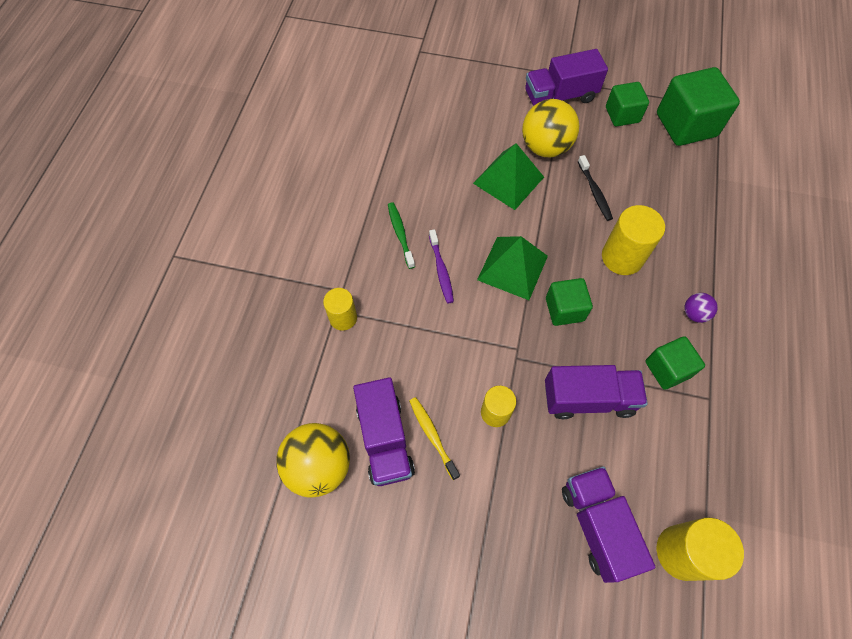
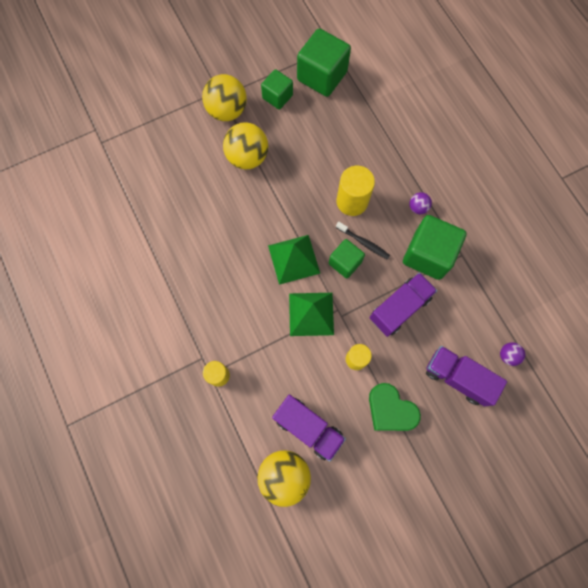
camera: 40 degrees left, 10 degrees up
(400, 234) = (206, 291): green toothbrush -> none
(432, 436) = (333, 403): yellow toothbrush -> none
(441, 270) = (252, 295): purple toothbrush -> none
(489, 495) = (390, 410): none -> green heart
(508, 180) = (243, 199): green pyramid -> green pyramid (311, 314)
(560, 96) = (227, 111): purple truck -> yellow ball
(594, 192) = (302, 167): black toothbrush -> black toothbrush (363, 242)
(667, 369) = (428, 255): green cube -> green cube, size x1.67
(681, 552) = (507, 355): yellow cylinder -> purple ball

